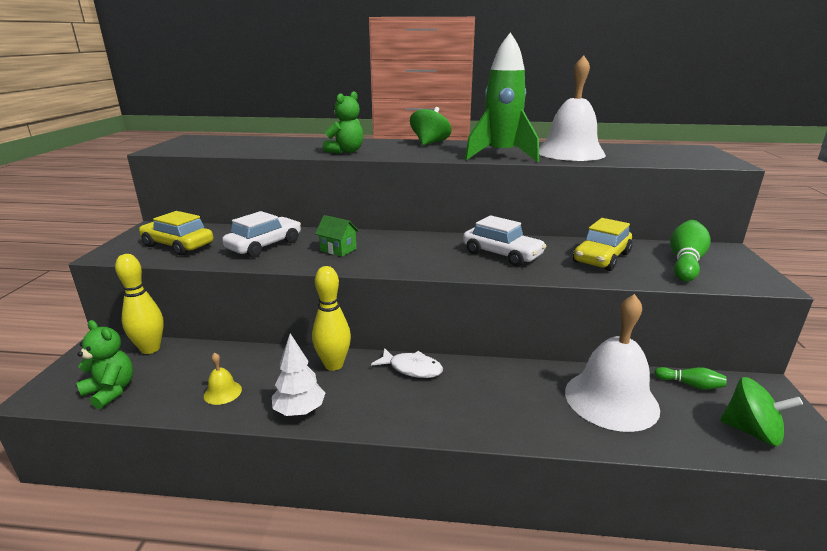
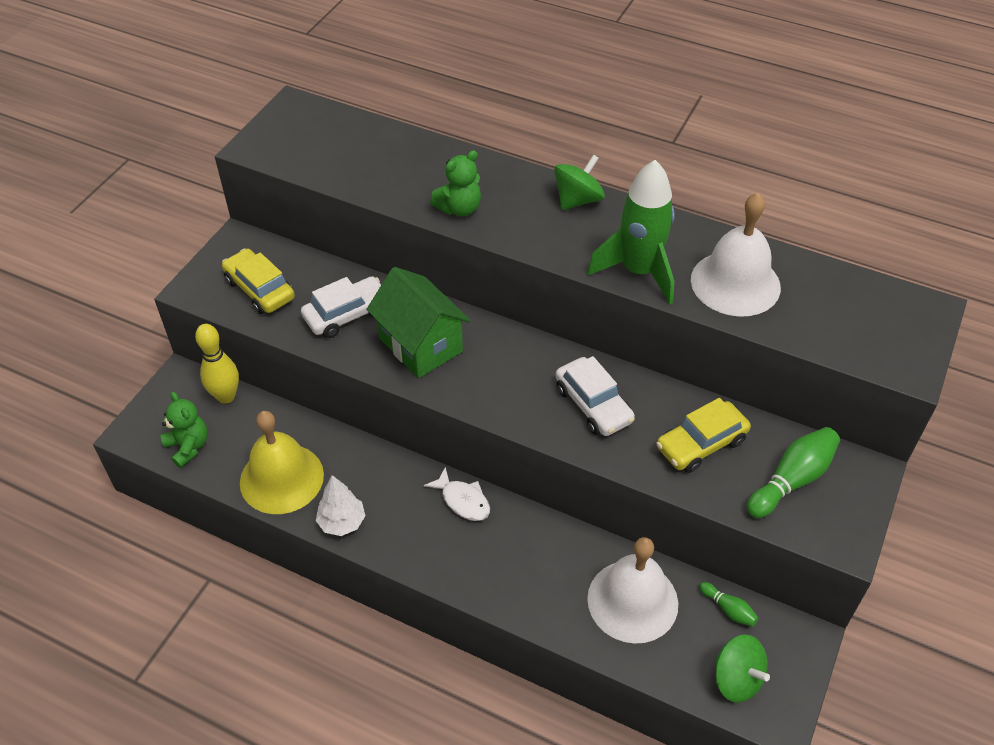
camera: 20 degrees right, 25 degrees up
(222, 392) = (281, 478): yellow bell -> yellow bell, size x2.43
(333, 365) = (390, 472): yellow bowling pin -> none
(338, 249) = (421, 345): green house -> green house, size x2.11

